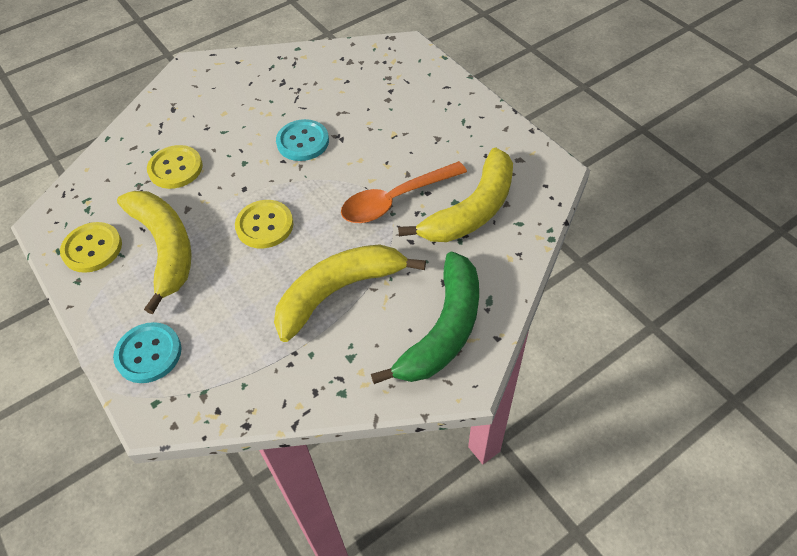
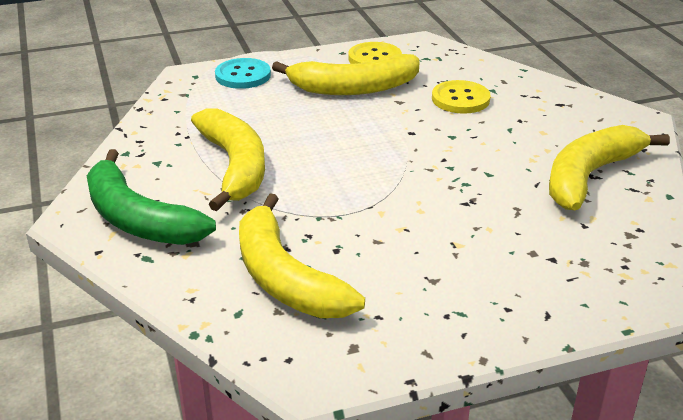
camera: 105 degrees right, 20 degrees down
(264, 225) = (350, 138): yellow button -> none
(284, 83) = (590, 176): none -> yellow banana
(303, 142) = (470, 175): turquoise button -> none
(395, 200) = (337, 223): orange spoon -> none

